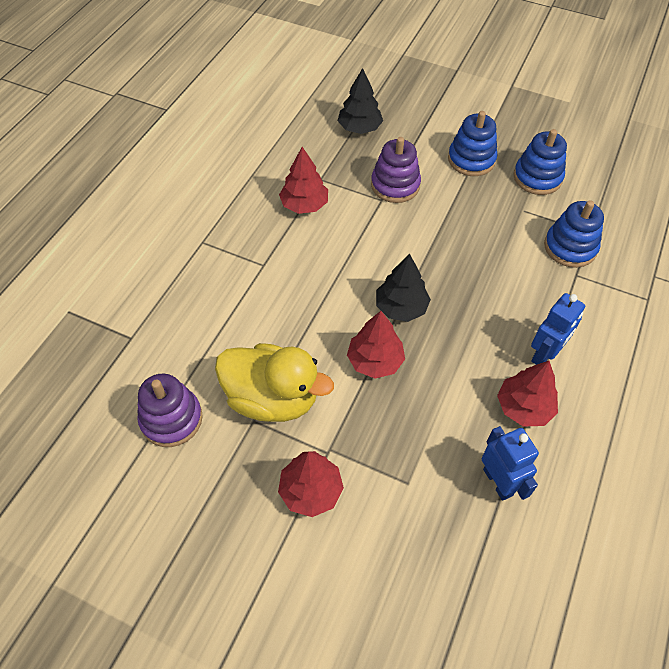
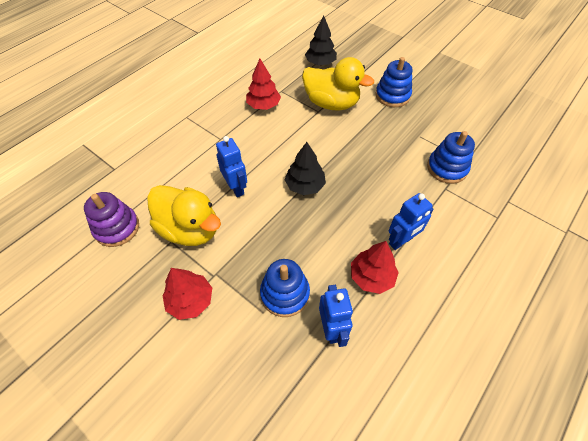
camera: 15 degrees right, 0 degrees up
(311, 329) = (236, 187): none -> blue robot
(375, 361) = (272, 219): red tree -> none
(395, 185) = (331, 103): purple stacking toy -> yellow duck
(537, 178) = (437, 116): blue stacking toy -> blue stacking toy (285, 294)

